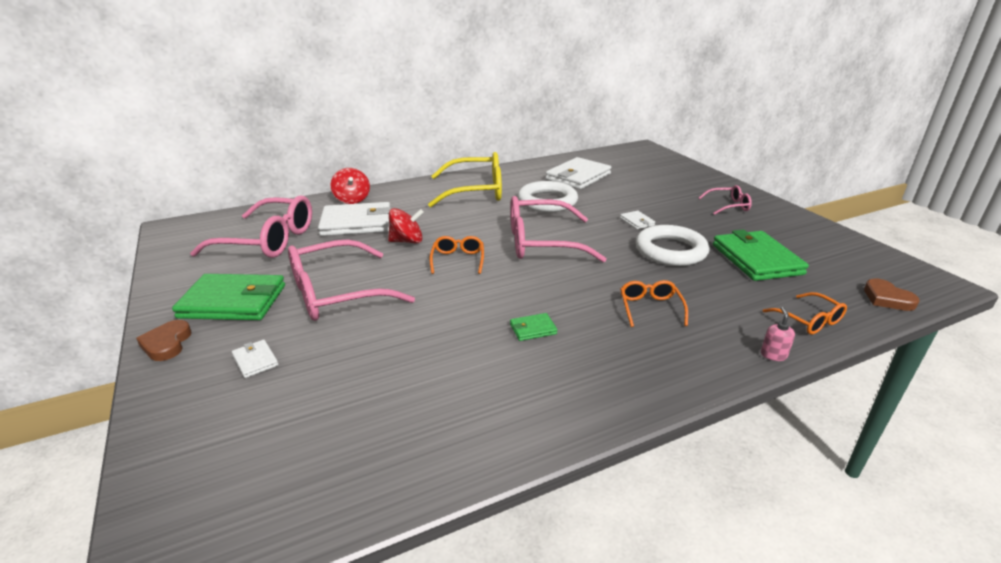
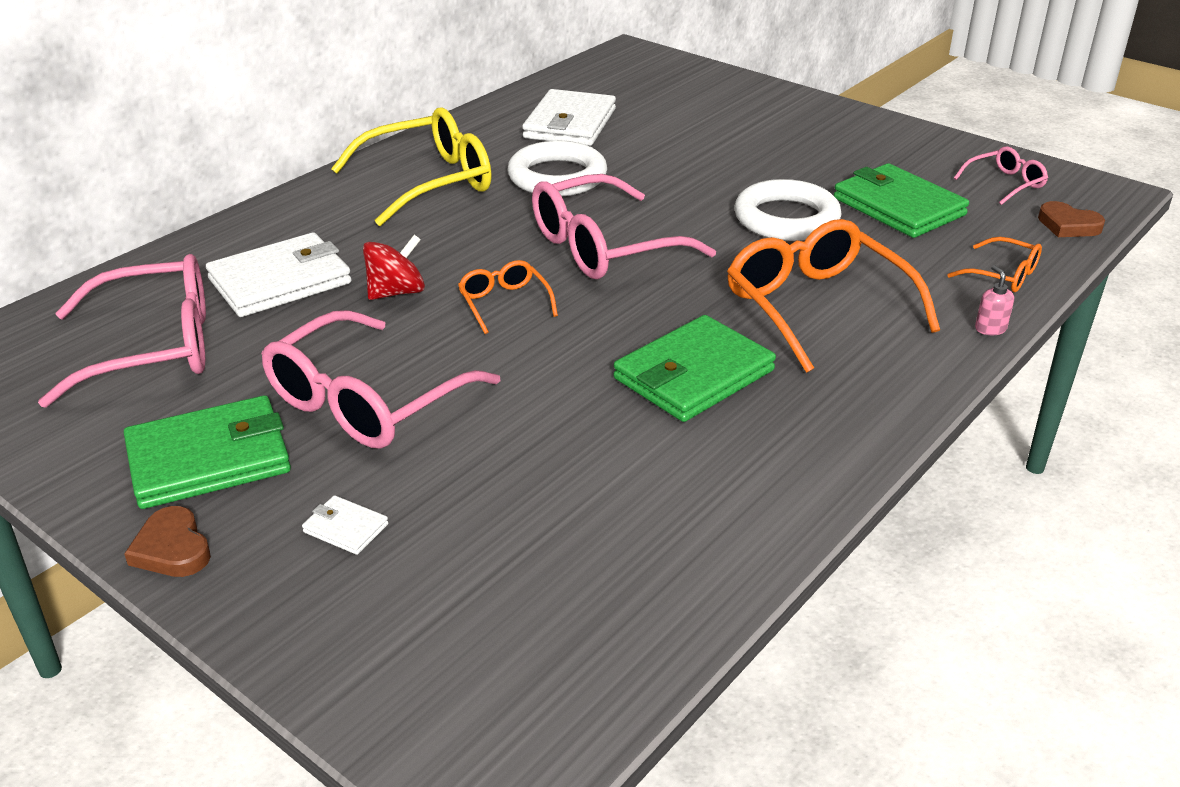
camera: 25 degrees left, 5 degrees up
(352, 199) = (227, 241): red spinning top -> none
(533, 329) = (693, 375): green wallet -> green wallet, size x2.27
(637, 221) = (711, 183): white wallet -> none
(650, 308) = (817, 307): orange glasses -> orange glasses, size x2.02
(728, 206) = (815, 132): pink glasses -> pink glasses (1005, 184)

